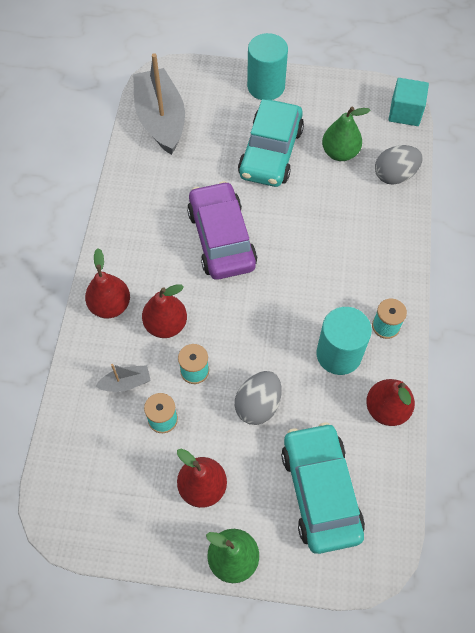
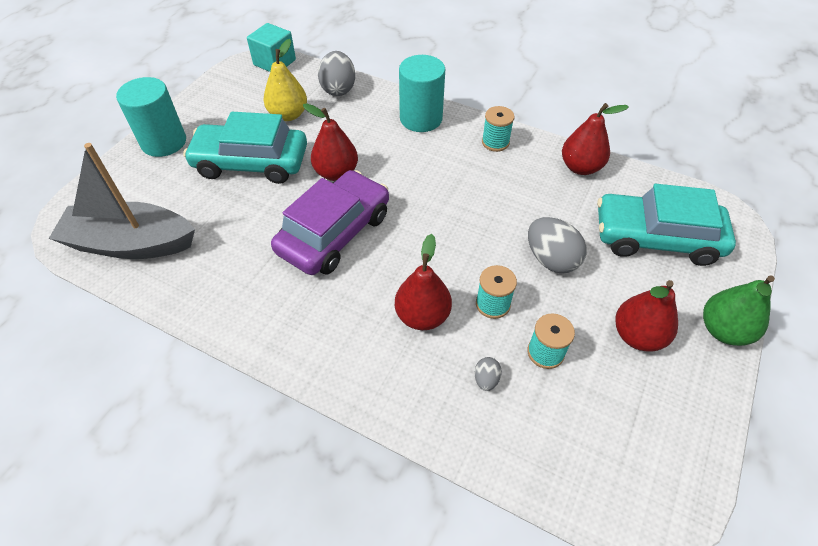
camera: 70 degrees left, 10 degrees down
(110, 305) = (370, 369): red pear -> red pear (336, 173)
(126, 383) = (486, 379): grey boat -> grey egg
(221, 238) = (334, 233): purple car -> purple car turned 120 degrees clockwise
(270, 152) = (251, 163): turquoise car -> turquoise car turned 150 degrees clockwise
(339, 354) = (513, 182): turquoise cylinder -> turquoise cylinder (421, 118)
(340, 153) = (288, 115): green pear -> yellow pear

